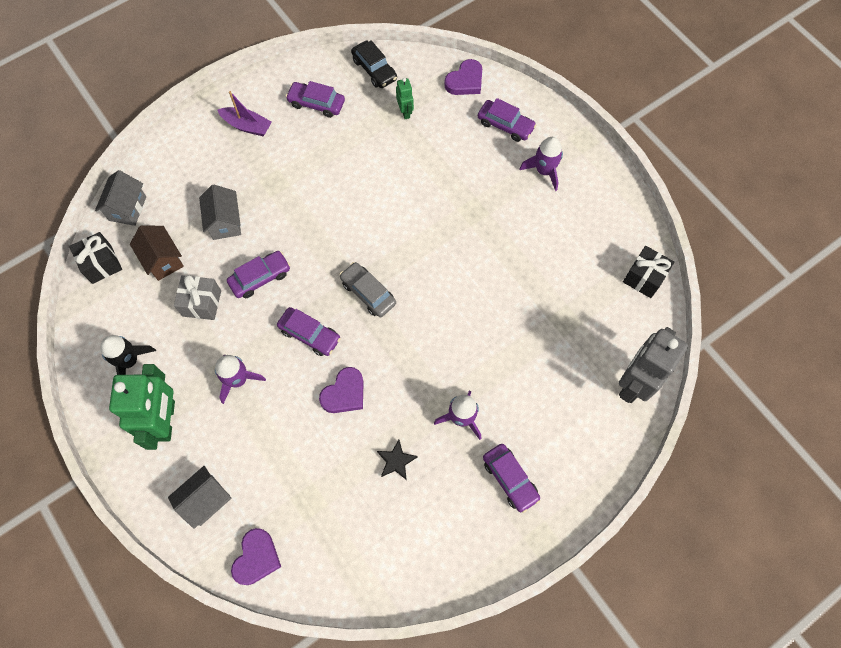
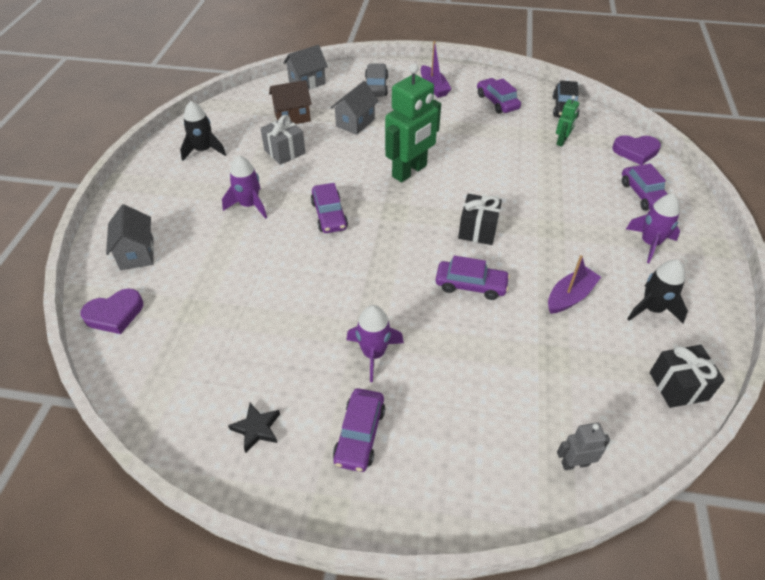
camera: 45 degrees right, 20 degrees down
(101, 264) = (256, 97): black gift -> black gift (478, 230)
(163, 260) = (292, 117): brown house -> brown house turned 60 degrees clockwise
(166, 420) = (178, 193): green robot -> green robot (410, 171)
(206, 500) = (137, 253): grey house -> grey house turned 75 degrees clockwise
(260, 278) = (338, 163): purple car -> purple car (471, 285)
(344, 393) = (306, 266): purple heart -> none
(368, 293) = (402, 221): grey car -> grey car (376, 86)
(396, 461) = (286, 339): black star -> black star (256, 429)
(534, 262) = (570, 296): none -> purple boat
(587, 229) = (652, 309): none -> black rocket
(634, 383) = (575, 463): grey robot -> grey robot, size x0.47

